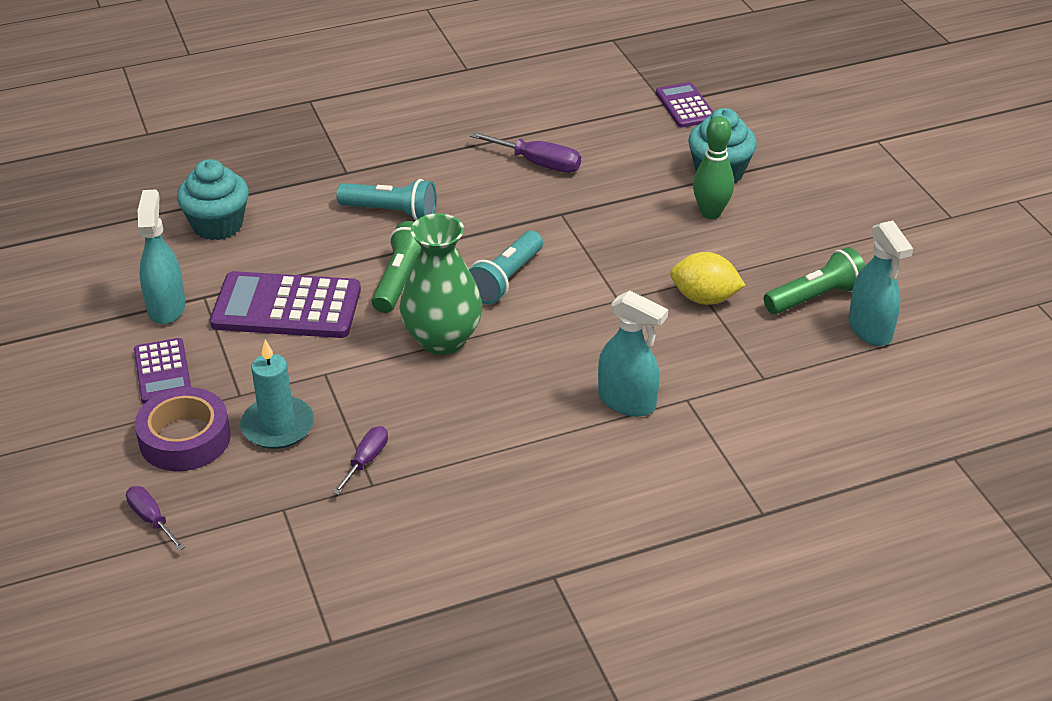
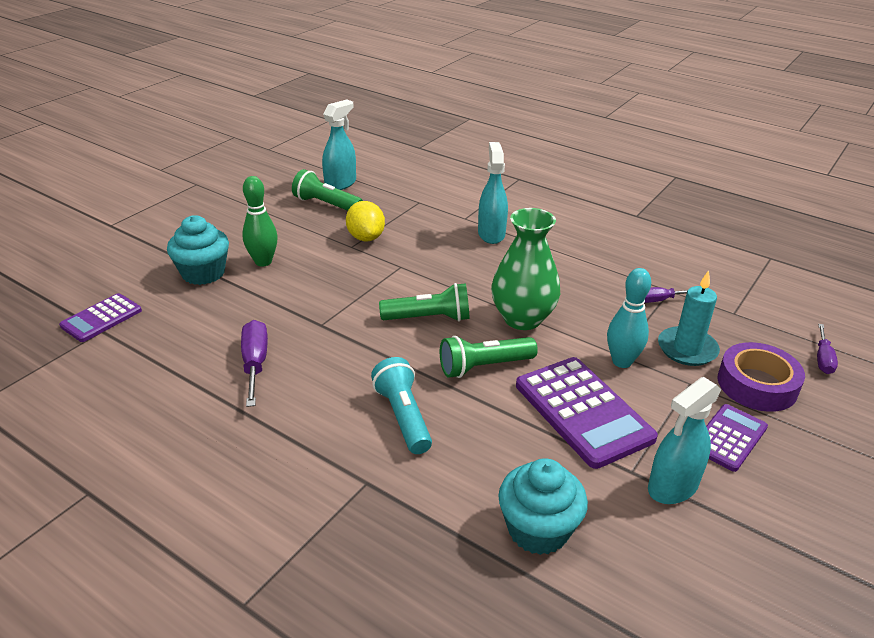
camera: 125 degrees left, 5 degrees down
(313, 368) = (622, 361): none -> turquoise bowling pin
(505, 279) = (429, 318): turquoise flashlight -> green flashlight

